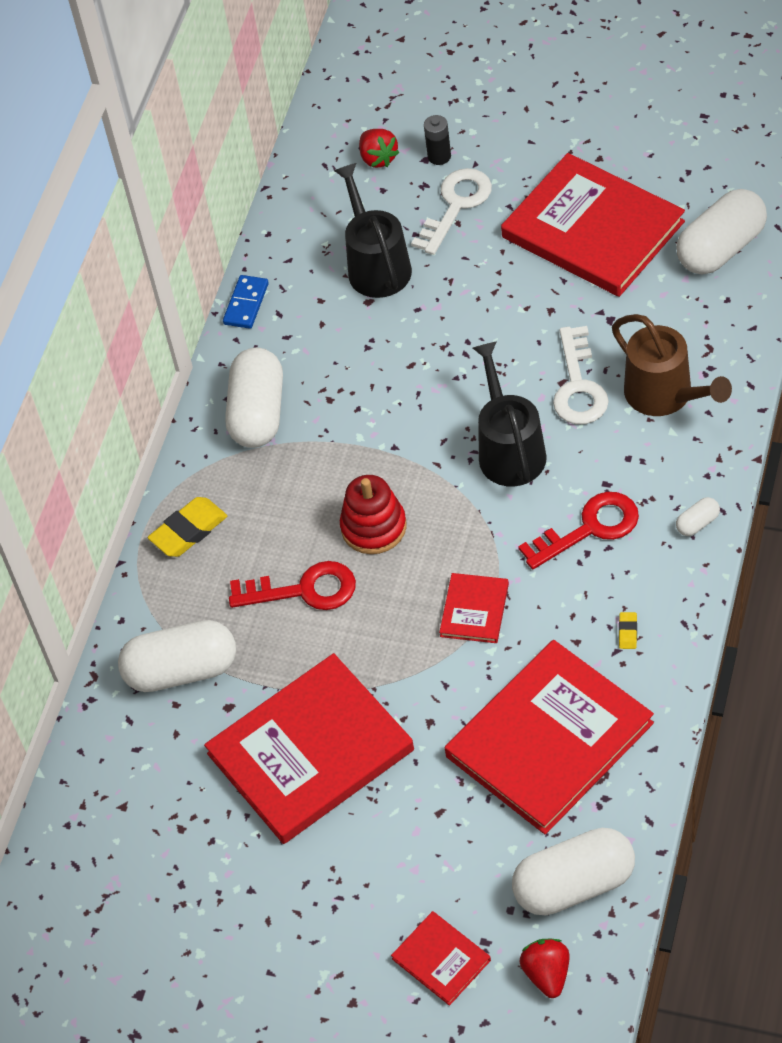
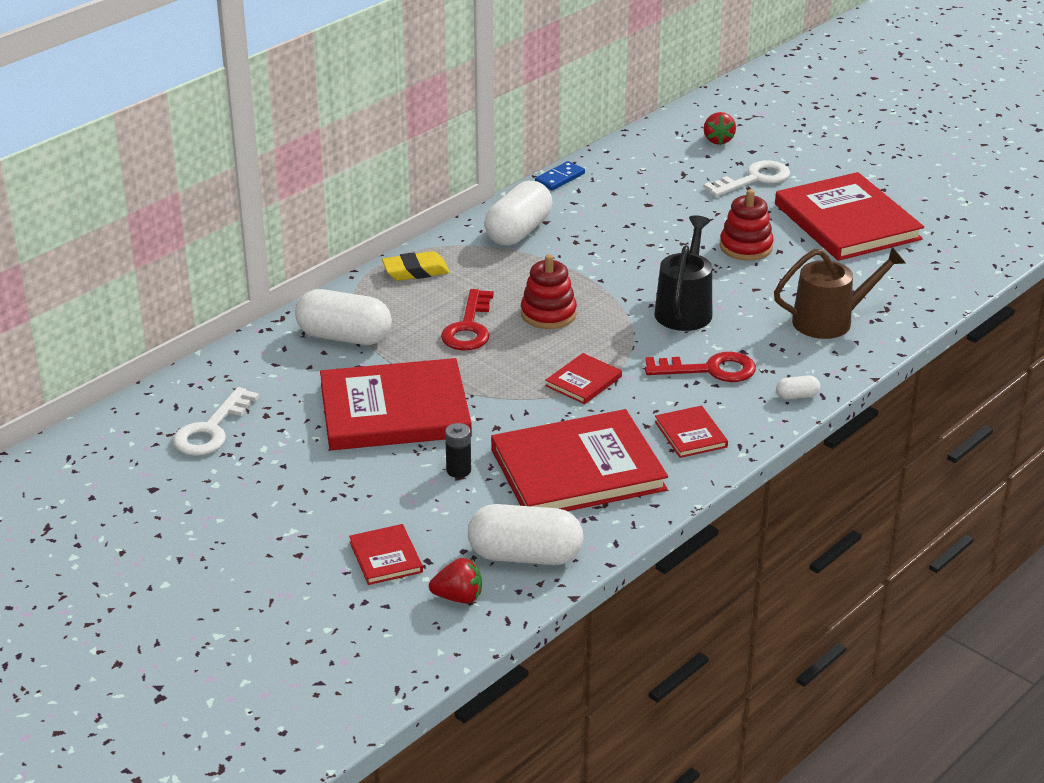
camera: 20 degrees right, 20 degrees down
(304, 590) = (469, 328): red key -> red key turned 75 degrees clockwise
(376, 266) = (669, 189): black watering can -> none
(439, 156) = (763, 152): black battery -> black battery (458, 470)
(513, 321) = (746, 247): none -> red stacking toy
(547, 974) = (458, 597): red strawberry -> red strawberry turned 75 degrees clockwise
(578, 386) = (766, 295): white key -> white key (211, 430)
(628, 632) = (690, 434): yellow eraser -> red book
(664, 395) = (829, 321): brown watering can -> brown watering can turned 90 degrees counterclockwise
(721, 248) = (939, 262): white capsule -> none

